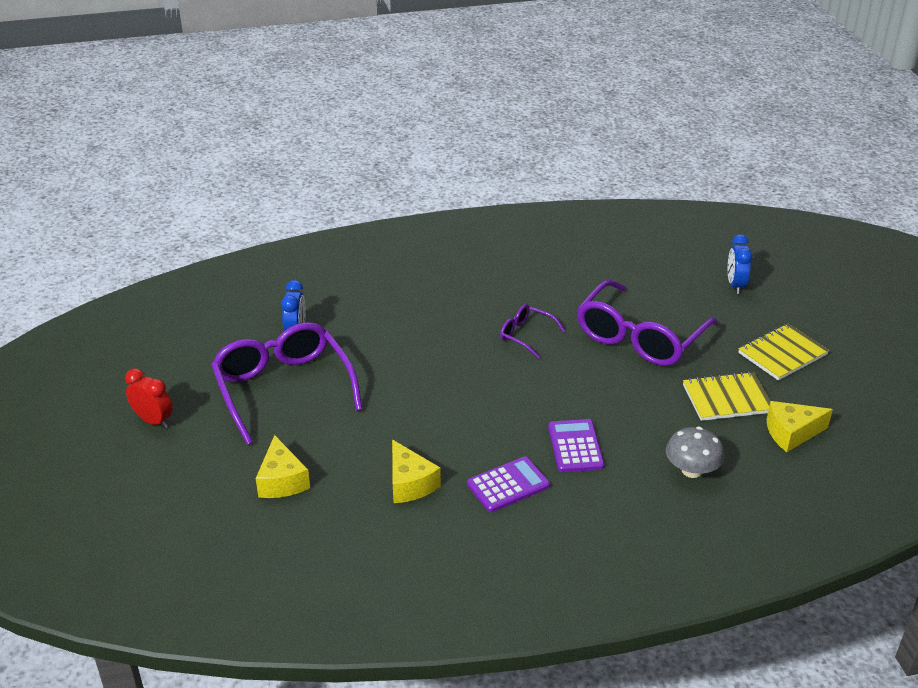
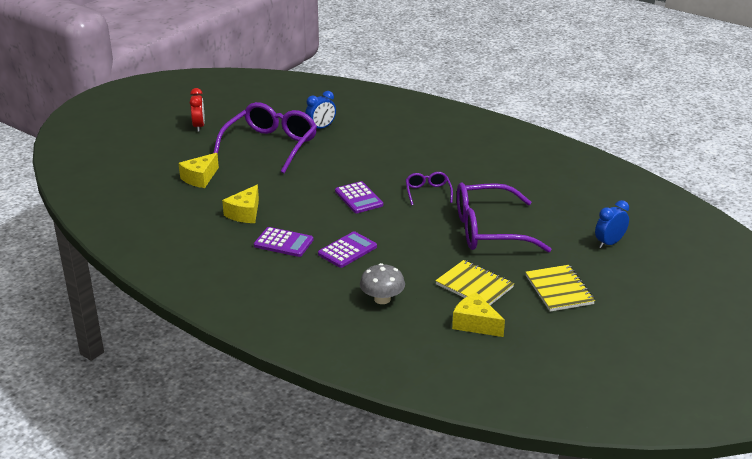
camera: 50 degrees right, 5 degrees down
(481, 385) = (358, 198): none -> purple calculator
(782, 354) = (559, 290): yellow notebook -> yellow notebook turned 60 degrees clockwise

